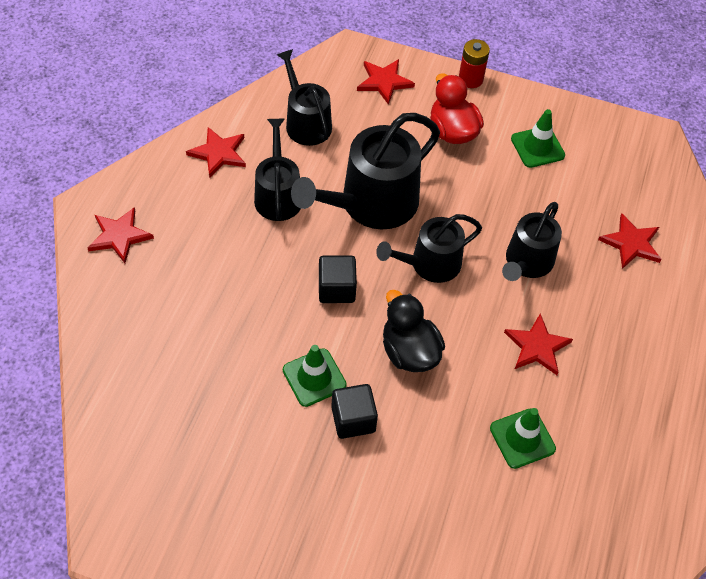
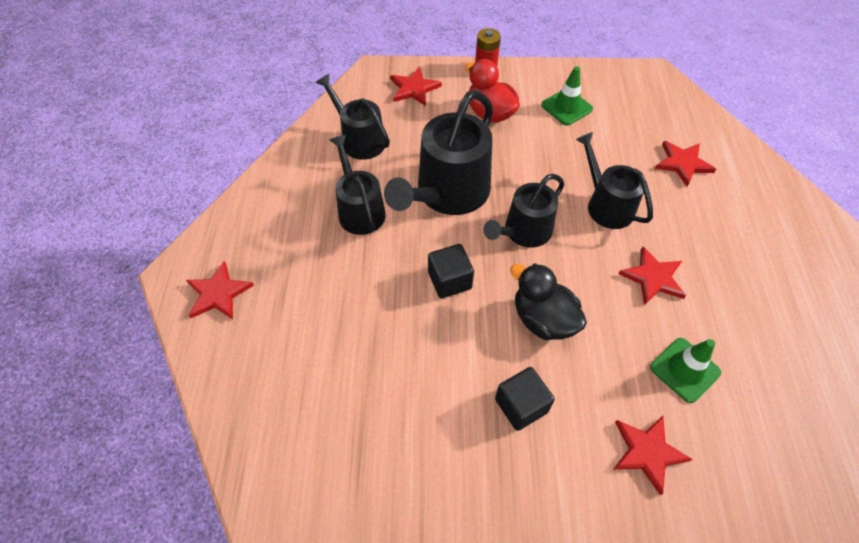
camera: 15 degrees left, 0 degrees up
(219, 153) = (289, 188): red star -> red star (647, 452)
(314, 377) = (465, 375): green traffic cone -> none
(527, 262) = (606, 205): black watering can -> black watering can turned 135 degrees clockwise

